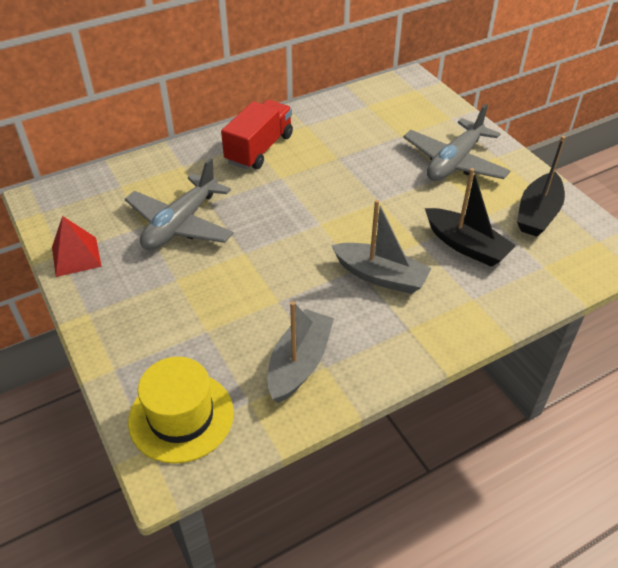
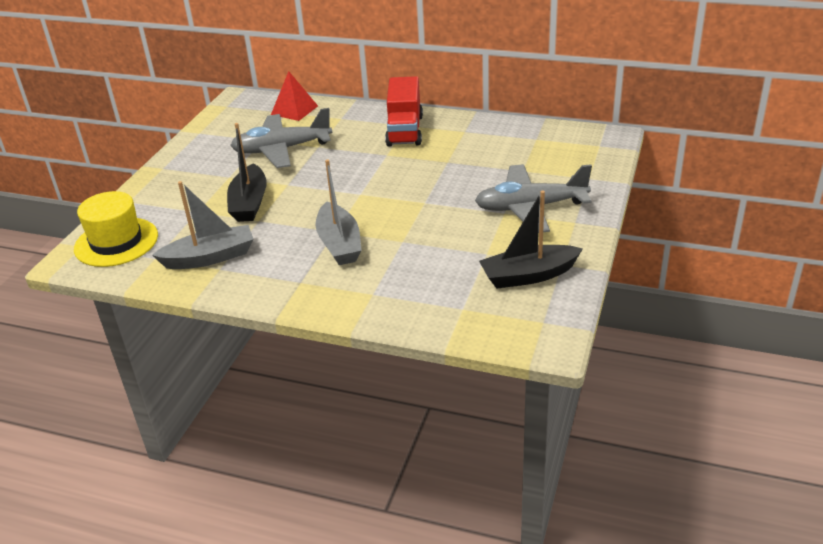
camera: 50 degrees right, 10 degrees down
(76, 256) = (203, 137): red pyramid -> red pyramid (294, 110)
(259, 149) = (405, 131): red truck -> red truck turned 105 degrees clockwise
(466, 245) = (430, 262): black boat -> black boat (249, 203)

